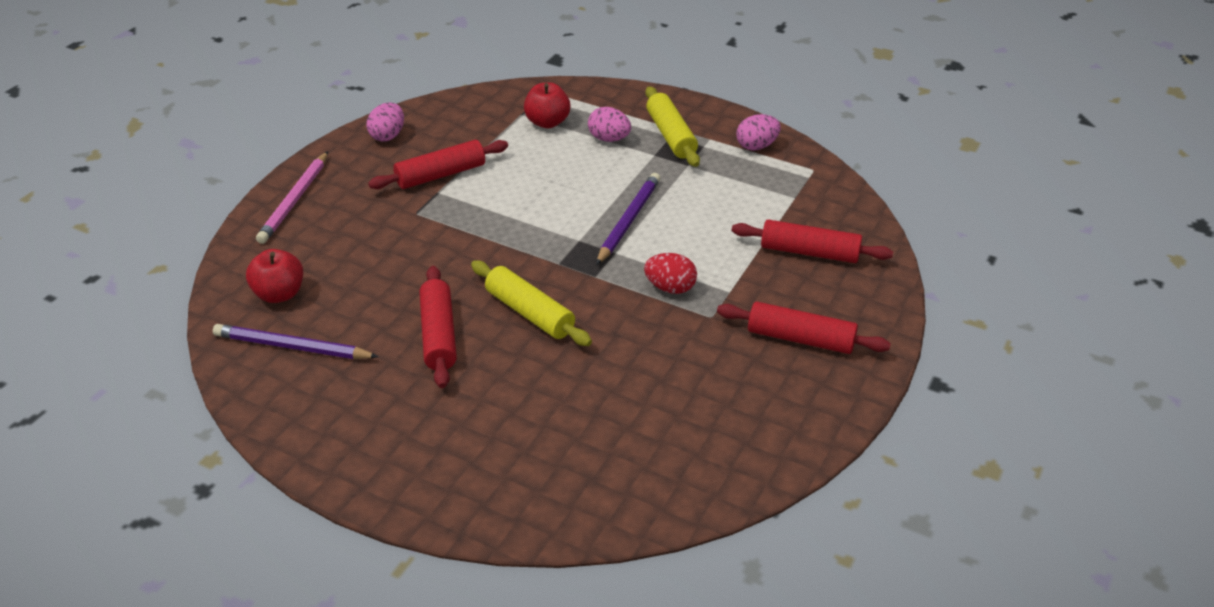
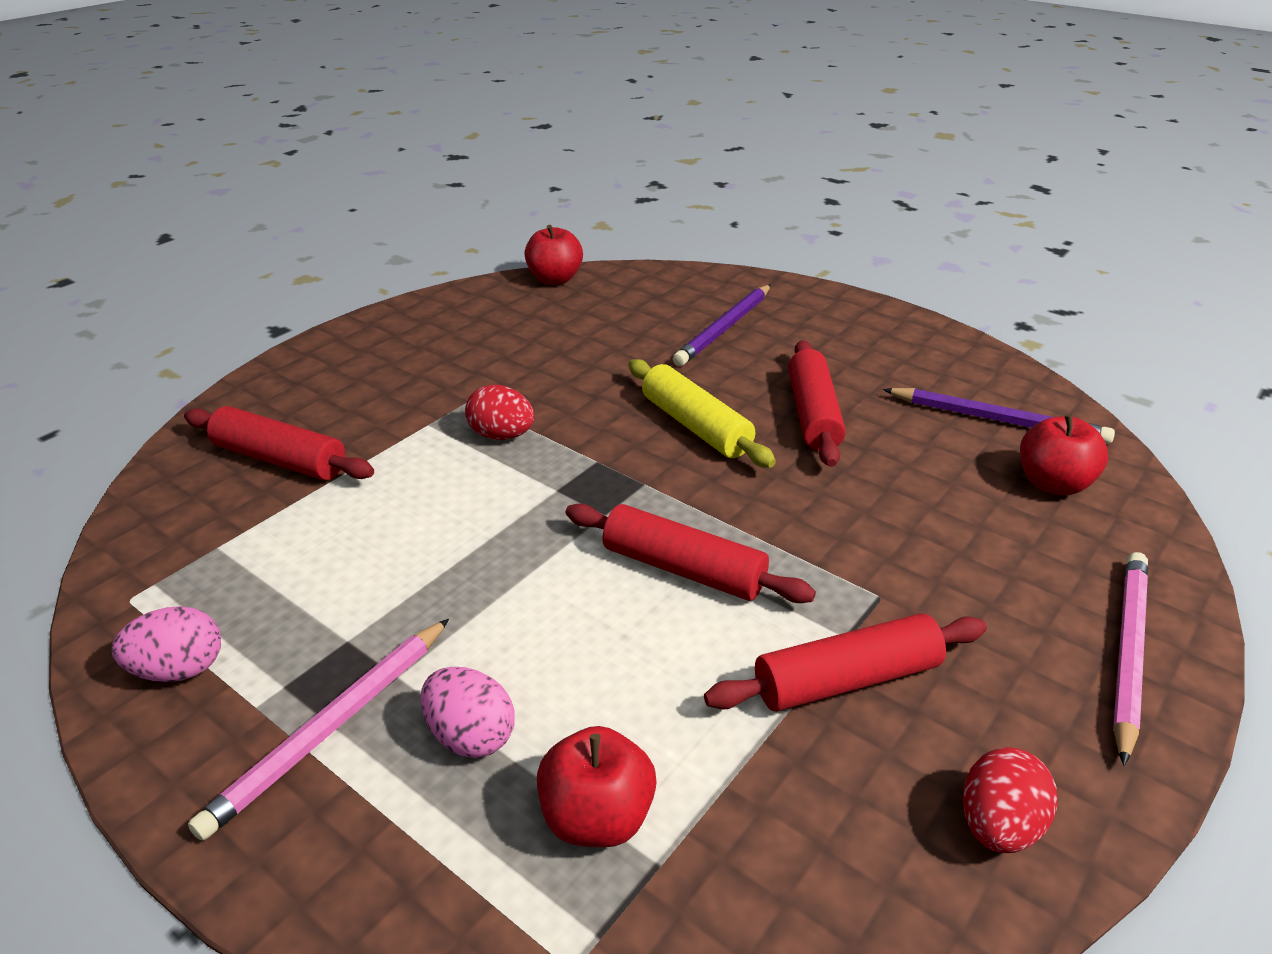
camera: 170 degrees left, 5 degrees down
(388, 136) = (998, 825): pink egg -> red egg
(628, 221) = (514, 537): purple pencil -> purple pencil (724, 328)
(671, 135) = (331, 727): yellow rolling pin -> pink pencil
(712, 494) = (555, 279): none -> red apple
(800, 338) = (383, 370): red rolling pin -> red rolling pin (683, 569)

